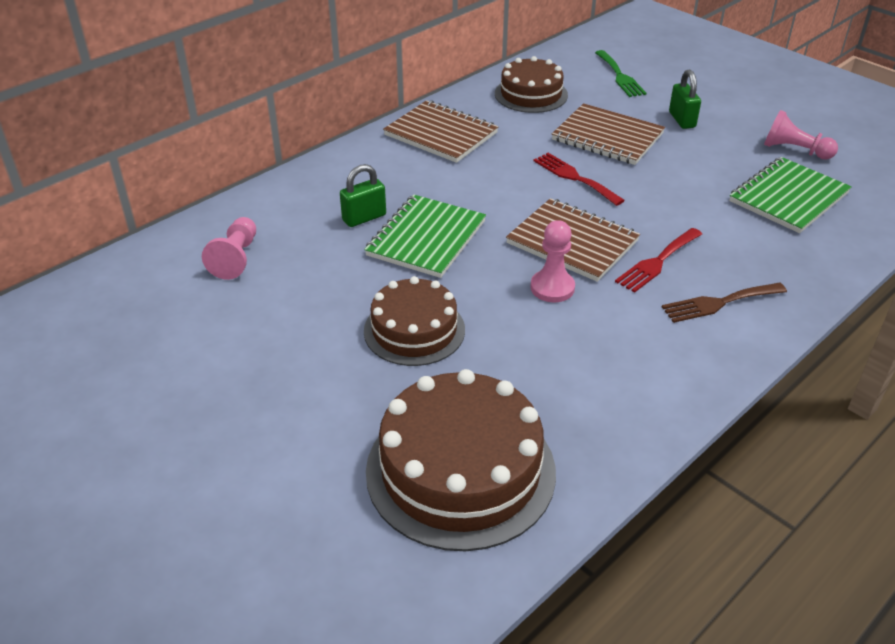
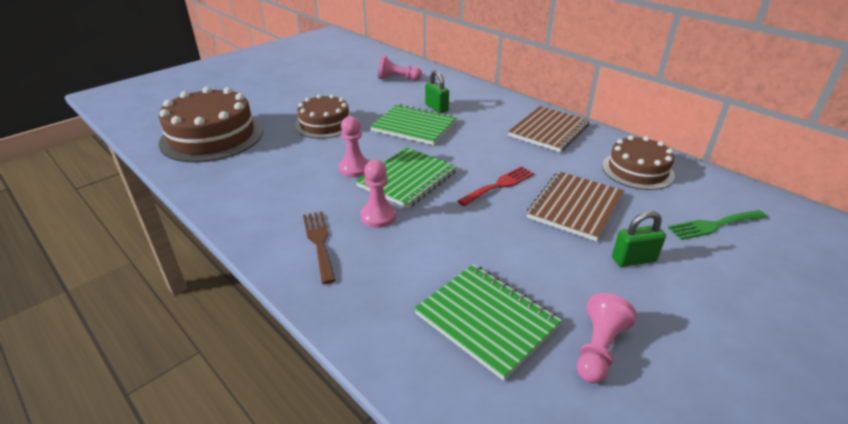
camera: 90 degrees right, 5 degrees down
(572, 242) = (407, 179): brown notebook -> green notebook
(657, 262) = (378, 216): red fork -> pink pawn

